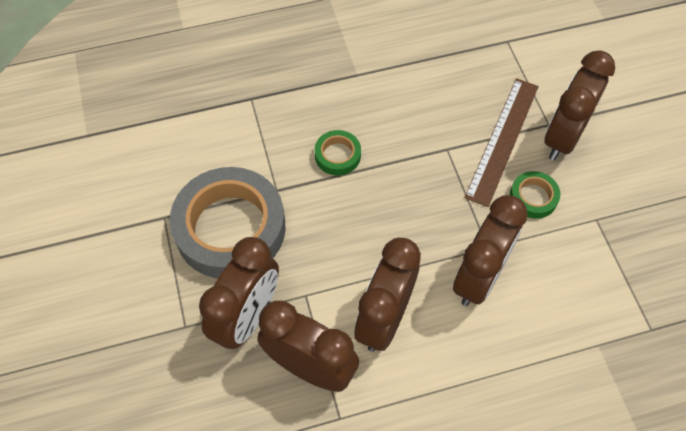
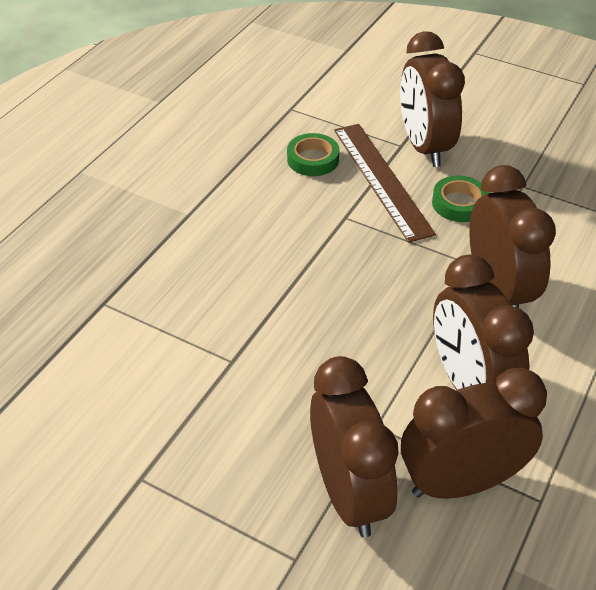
camera: 45 degrees left, 15 degrees down
(230, 228) = (228, 430): grey tape -> none
(337, 155) = (255, 289): green tape -> green tape (313, 159)

